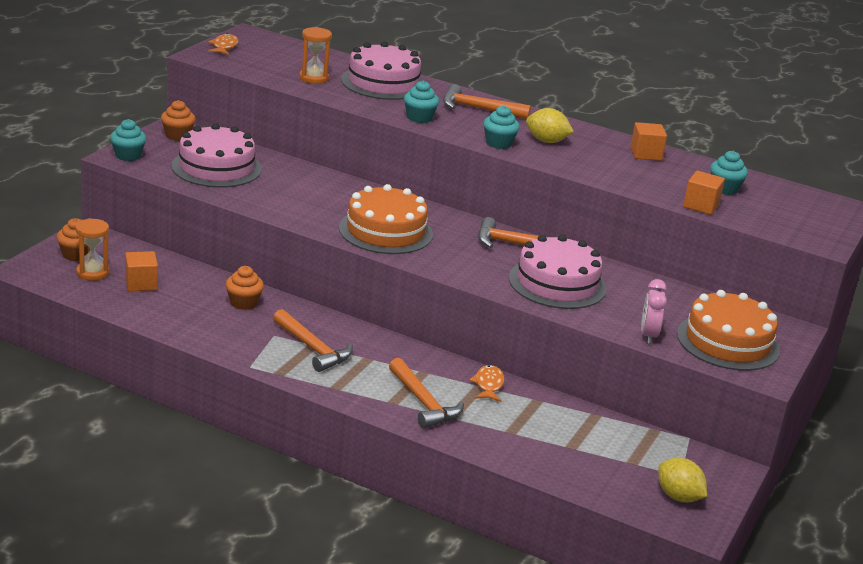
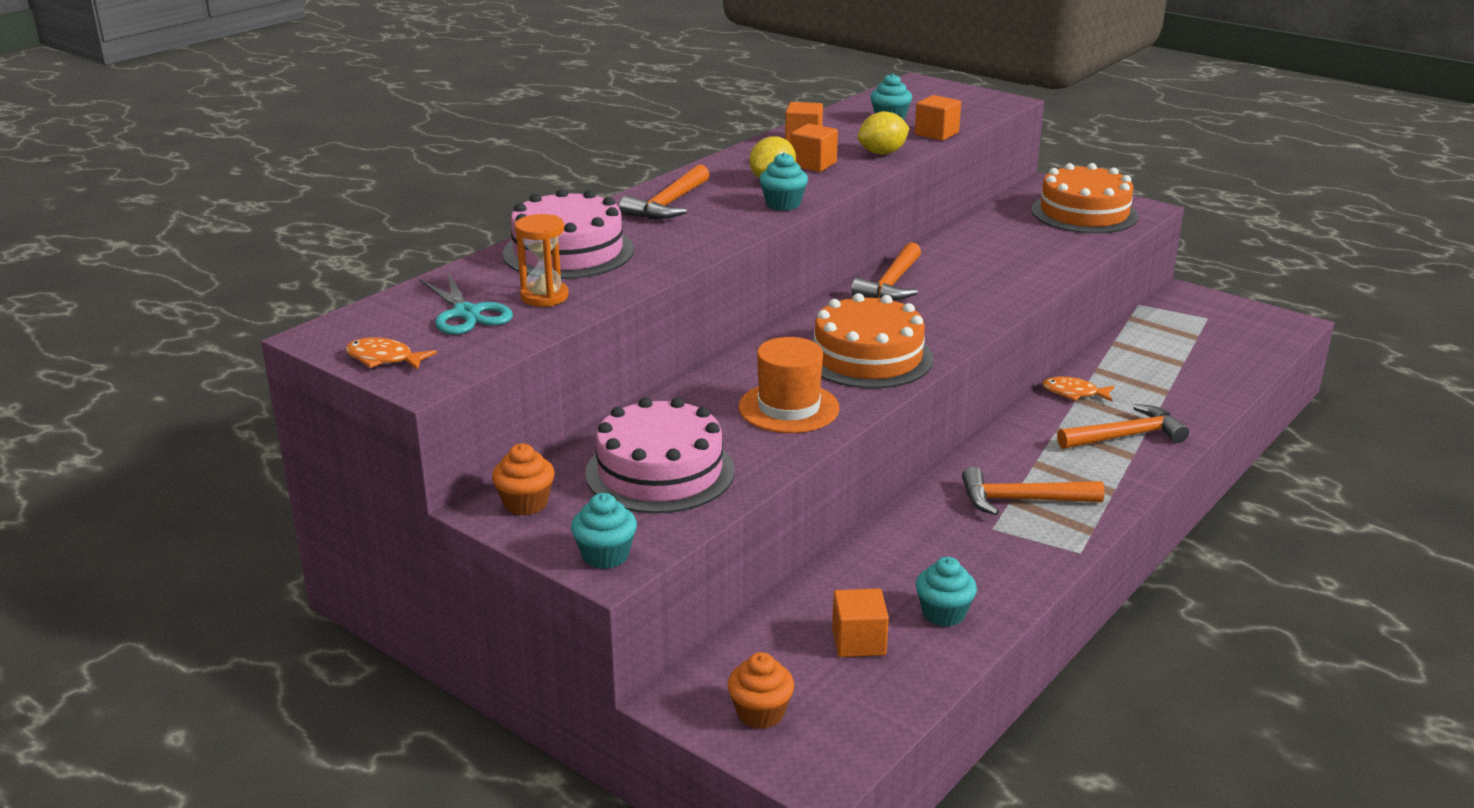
camera: 75 degrees left, 0 degrees up
(92, 273) = (825, 693): orange hourglass -> none
(243, 303) = (907, 548): orange cupcake -> none
(285, 61) = (467, 313): none -> turquoise scissors
(303, 204) = (788, 408): none -> orange hat
(313, 348) = (1021, 500): orange hammer -> orange hammer turned 150 degrees counterclockwise
(419, 118) = (701, 240): turquoise cupcake -> turquoise cupcake (943, 613)
(557, 283) = (984, 273): pink cake -> none
(590, 156) = (813, 164): none -> orange cube
(648, 335) = (1085, 245): pink clock -> none
(678, 497) = (1245, 324): yellow lemon -> yellow lemon (882, 153)

